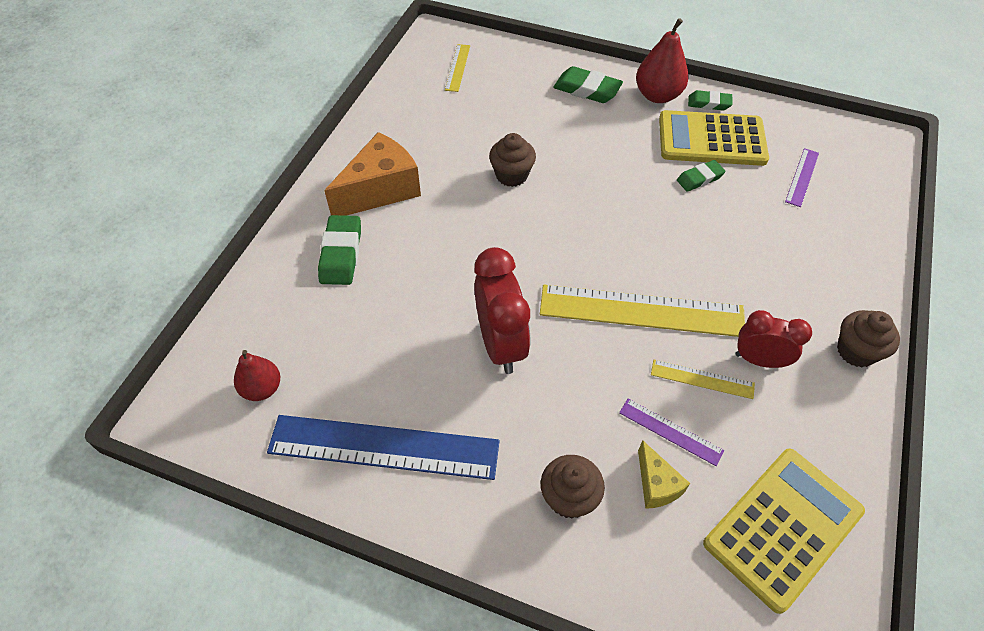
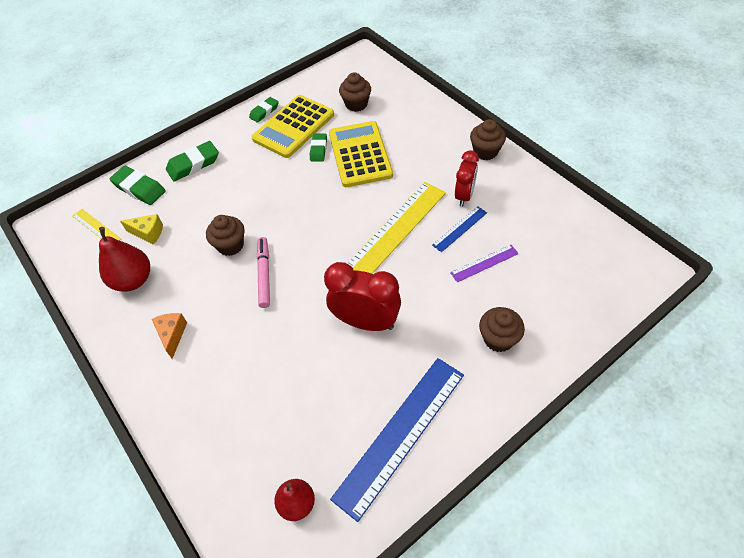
camera: 55 degrees left, 0 degrees up
(341, 254) = (212, 391): green eraser -> green eraser (139, 188)
(381, 190) = (172, 335): orange cheese -> orange cheese, size x0.51
(496, 222) = (264, 274): none -> pink marker
(656, 485) = (514, 289): yellow cheese -> yellow cheese (148, 233)
(657, 95) = (234, 132): red pear -> red pear (133, 280)
(702, 379) = (459, 229): yellow ruler -> blue ruler
(759, 360) = (464, 196): red clock -> red clock turned 150 degrees clockwise
(783, 527) = (569, 244): yellow calculator -> yellow calculator (360, 154)
(802, 177) = (356, 104): purple ruler -> brown cupcake

